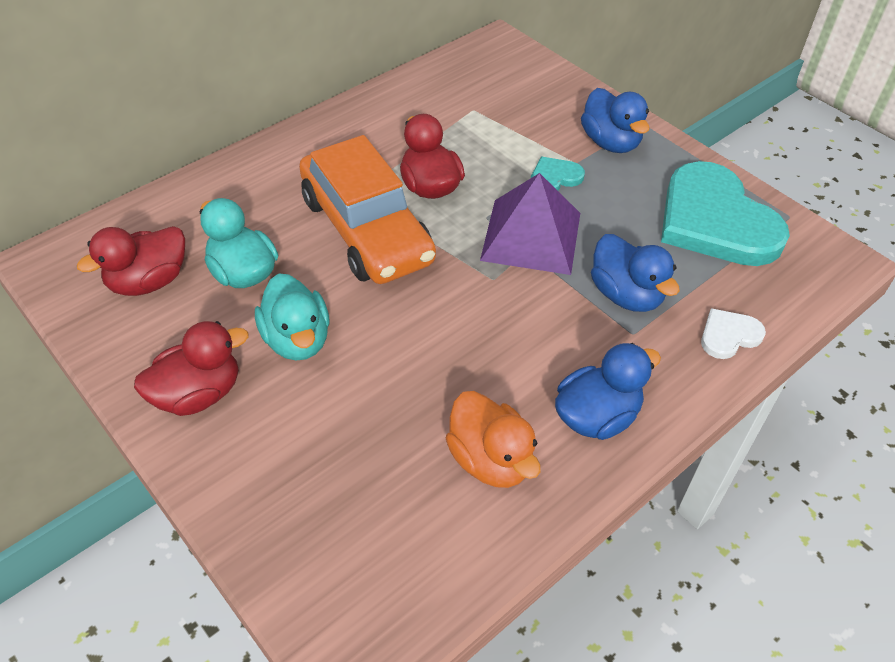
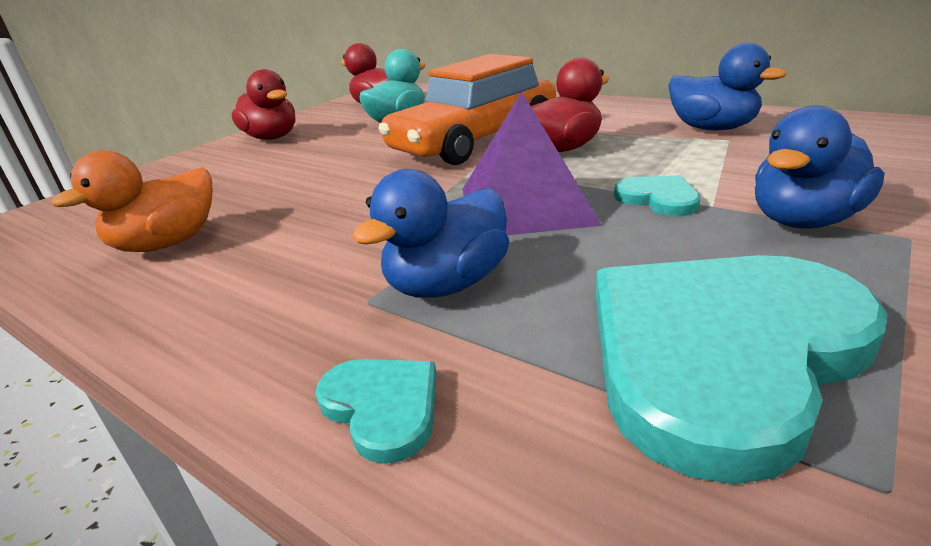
camera: 80 degrees right, 20 degrees down
(297, 339) = (328, 149): turquoise duck -> none
(596, 416) = (210, 295): blue duck -> blue duck (712, 128)
(729, 335) = (382, 407): white heart -> turquoise heart

